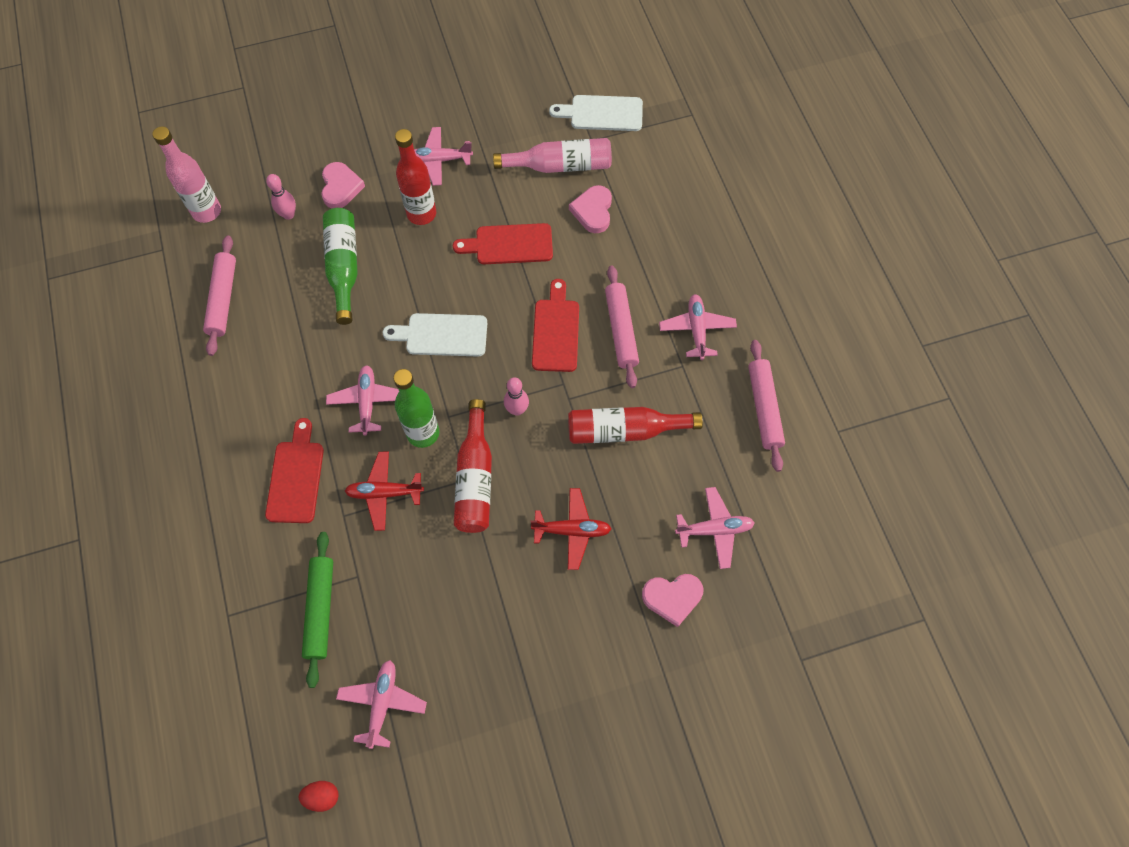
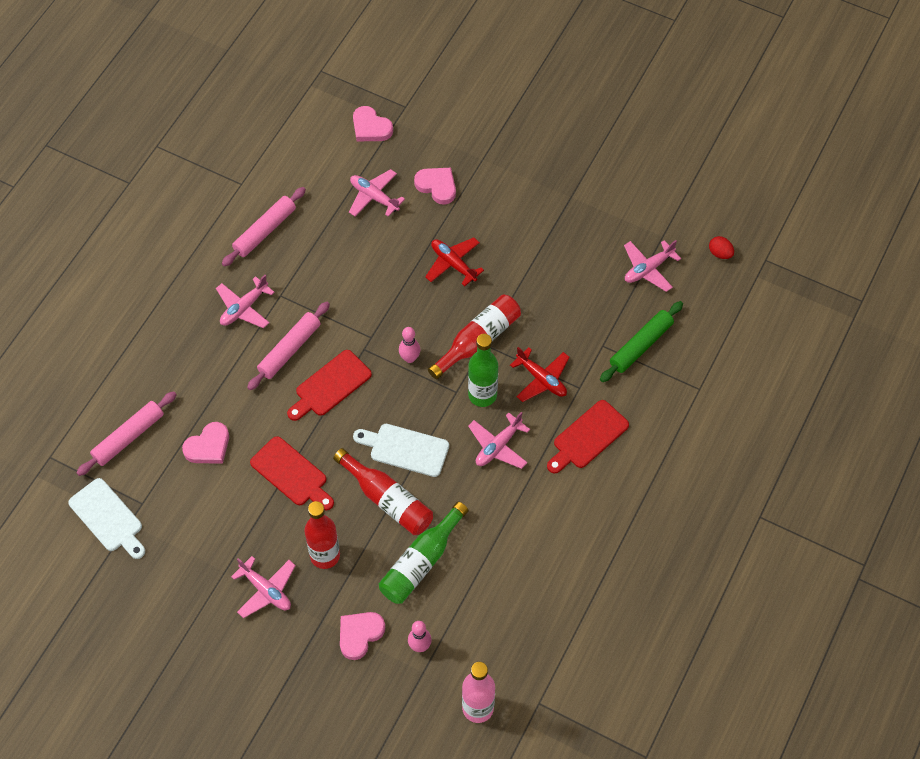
camera: 135 degrees left, 5 degrees down
(223, 299) = (528, 615): pink rolling pin -> pink rolling pin (128, 437)
(442, 335) = (405, 449): white cutting board -> white cutting board turned 150 degrees clockwise
(560, 166) = (188, 503): pink bottle -> none
(625, 430) = (360, 289): red bottle -> red bottle (387, 499)
(803, 601) = (371, 127): none -> pink heart

